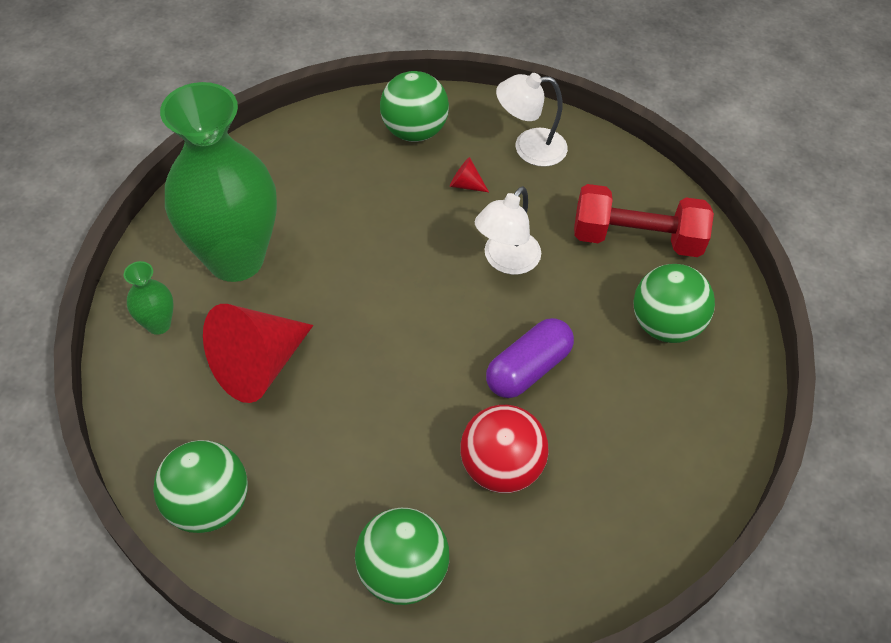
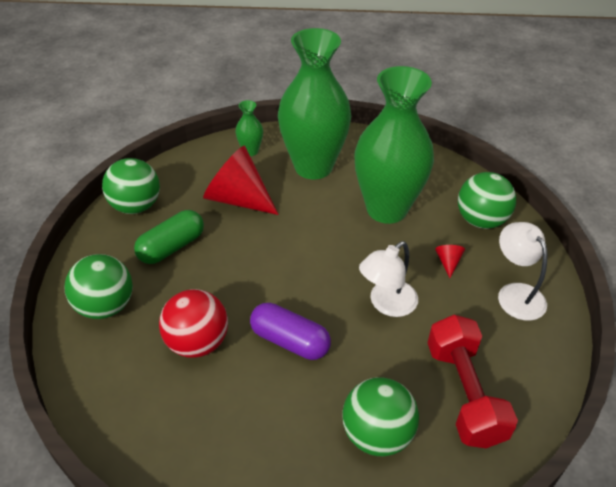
camera: 75 degrees right, 10 degrees down
(320, 468) = (172, 247): none -> green capsule
(356, 209) = (386, 209): none -> green vase
(505, 261) = (386, 304): white lamp -> white lamp turned 60 degrees counterclockwise

